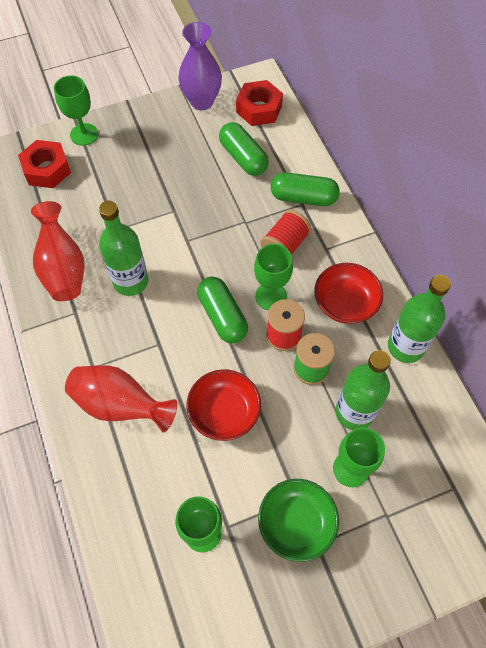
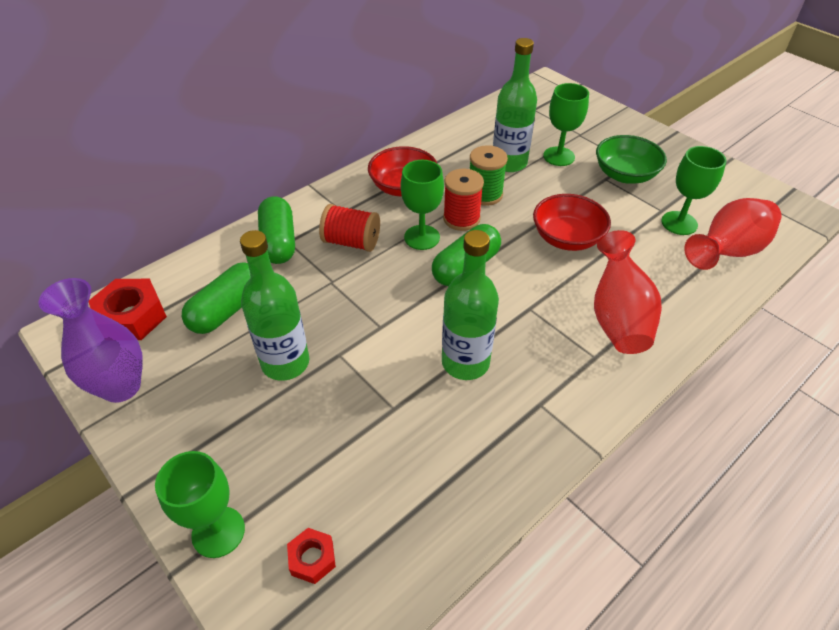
camera: 110 degrees left, 15 degrees down
(47, 169) = (312, 558): red nut -> red nut, size x0.55
(63, 268) = (484, 447): red vase -> red vase (727, 252)
(405, 347) = (429, 146): green bottle -> green bottle (285, 363)

